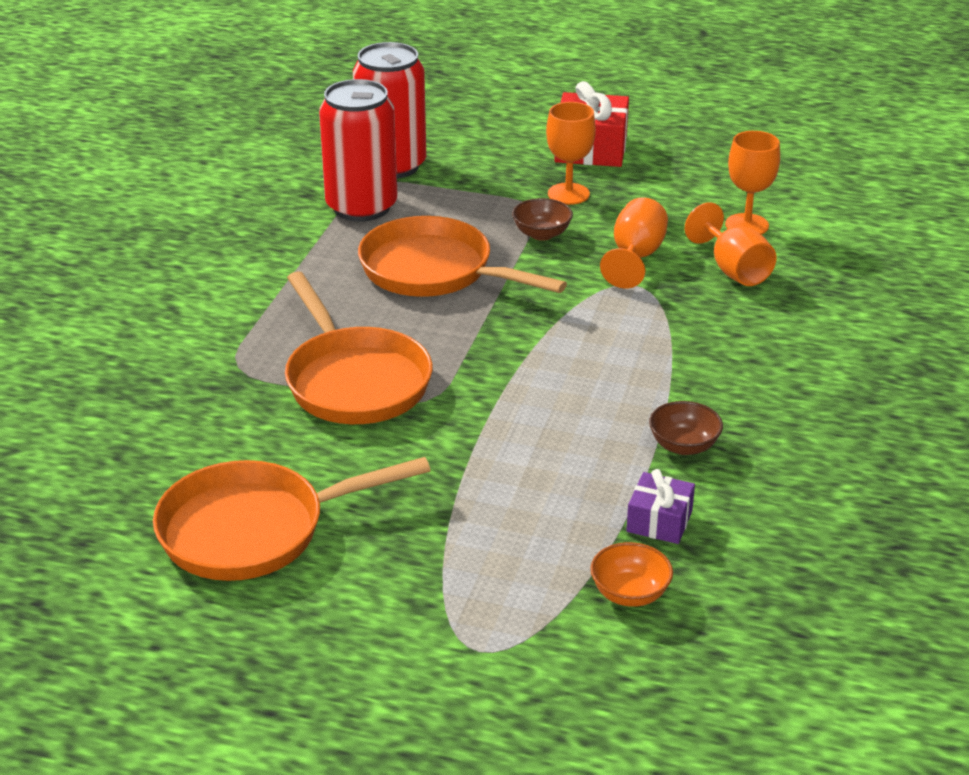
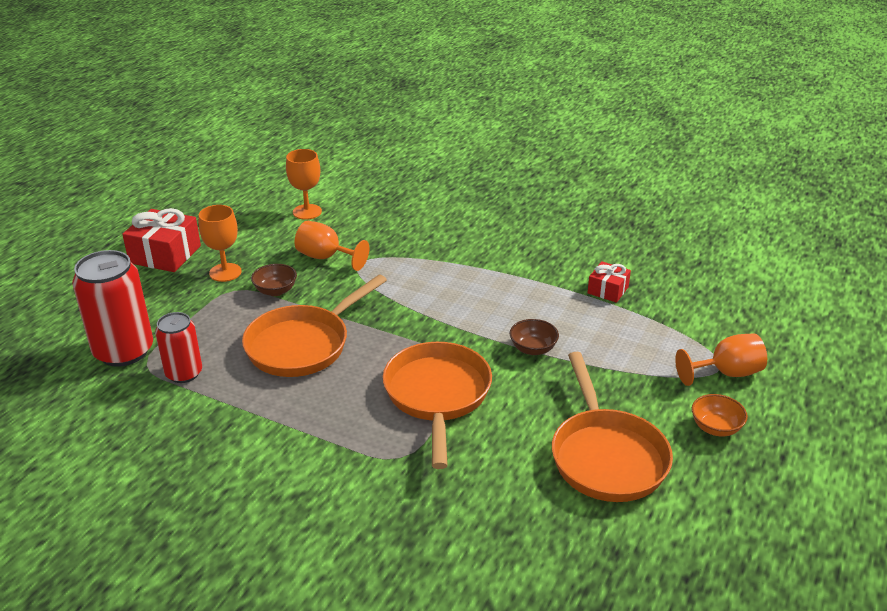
camera: 80 degrees left, 0 degrees up
(355, 381) = (437, 396): orange pan -> orange pan turned 75 degrees counterclockwise
(361, 207) = (184, 373): red can -> red can, size x0.60
(630, 593) = (670, 309): orange bowl -> orange bowl (715, 428)
(659, 521) = (608, 290): purple gift -> red gift
(683, 446) = (539, 271): brown bowl -> brown bowl (533, 349)
(733, 270) = (358, 225): orange goblet -> orange goblet (726, 373)

